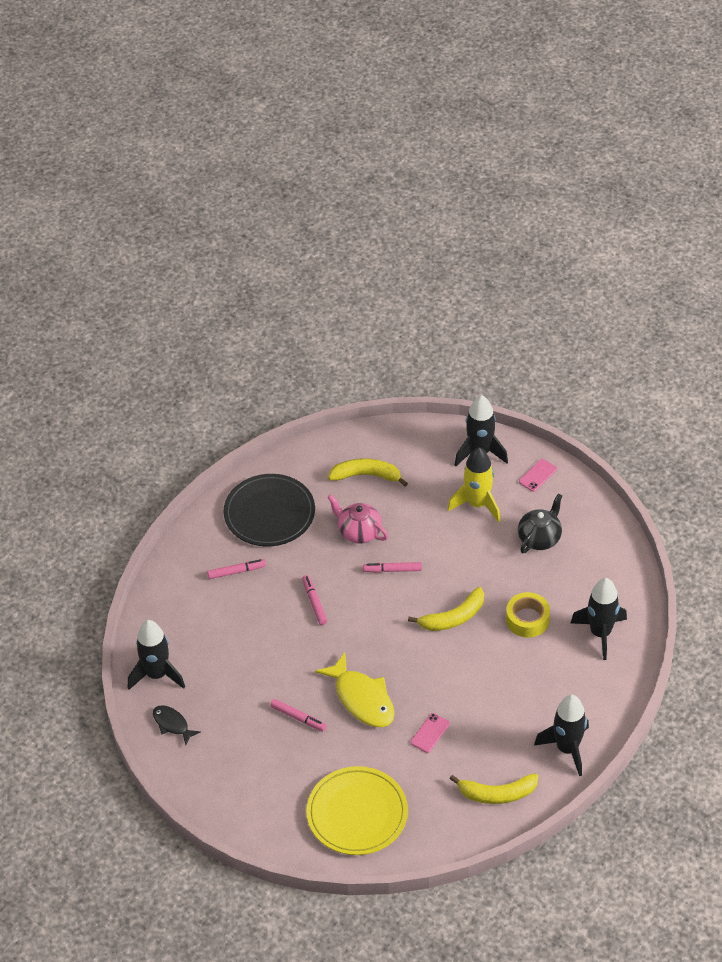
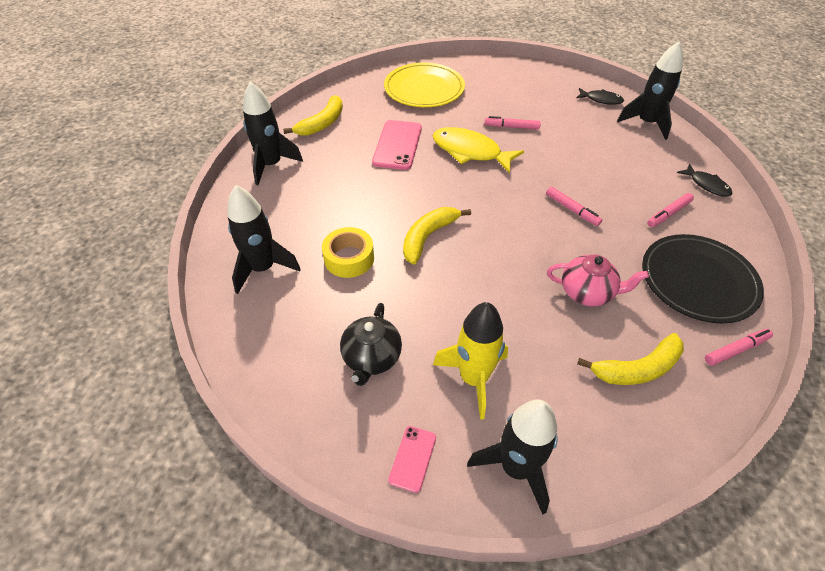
camera: 155 degrees right, 0 degrees up
(175, 587) = (706, 185): none -> black fish
(392, 570) = (520, 263): pink marker -> pink marker (736, 350)
(430, 733) = (397, 145): pink phone -> pink phone, size x1.86
(497, 794) = (322, 123): yellow banana -> yellow banana turned 150 degrees clockwise

